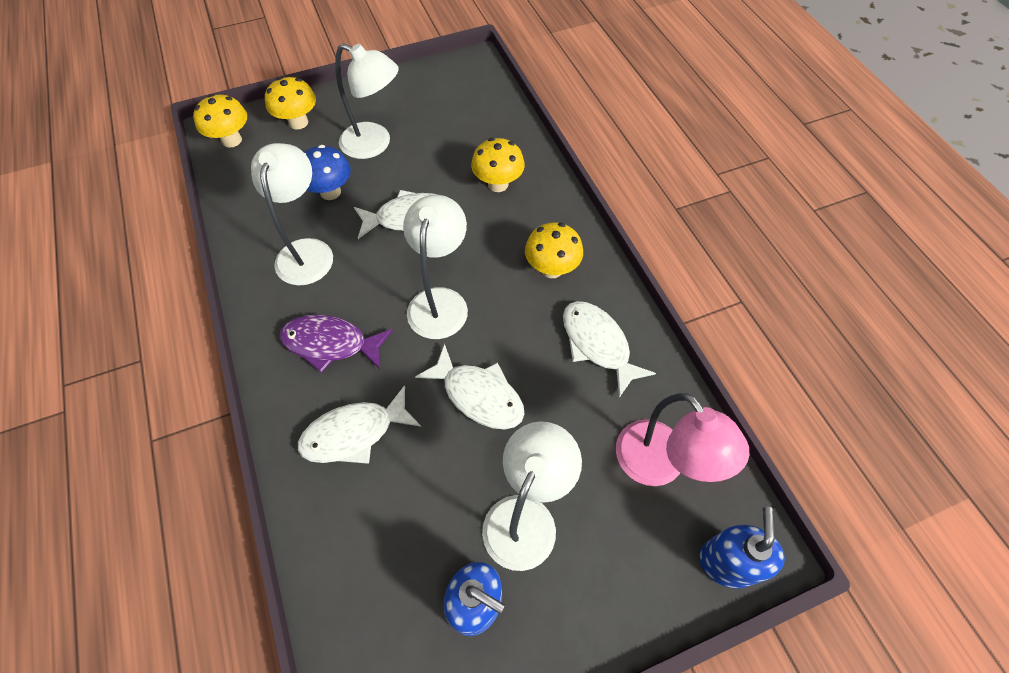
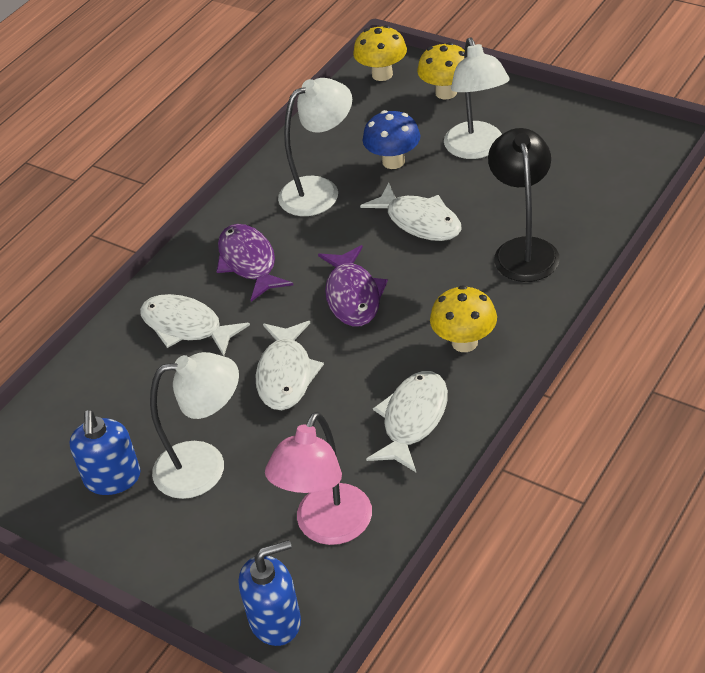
camera: 60 degrees right, 15 degrees down
(440, 301) = (353, 296): white lamp -> purple fish
(498, 184) = (524, 250): yellow mushroom -> black lamp

